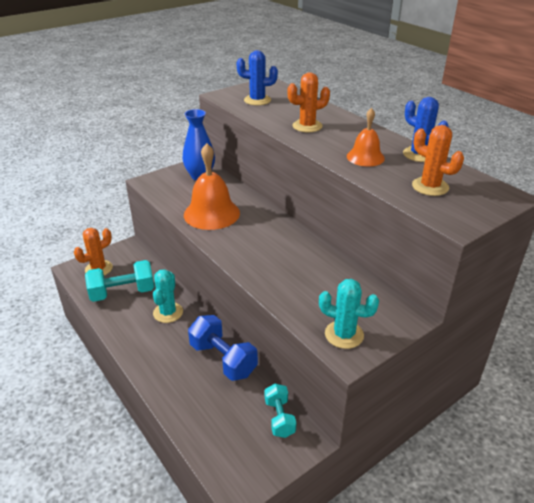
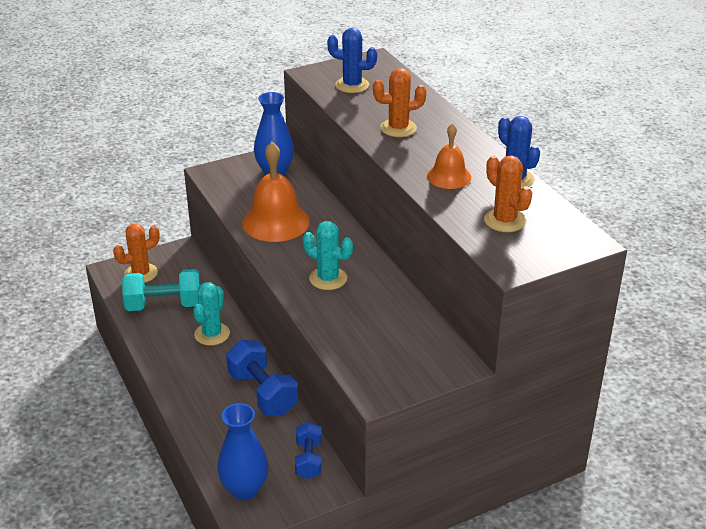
camera: 10 degrees right, 0 degrees up
(229, 457) = (244, 489): none -> blue vase
(279, 418) = (308, 460): turquoise dumbbell -> blue dumbbell
(344, 334) = (380, 373): turquoise cactus -> turquoise cactus (328, 279)

